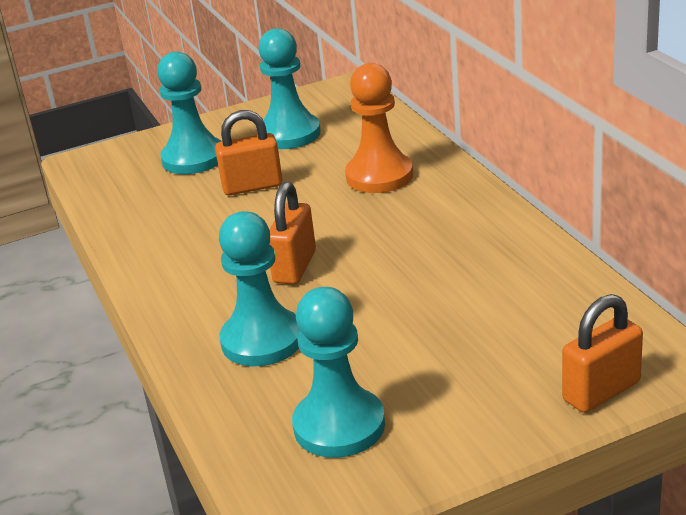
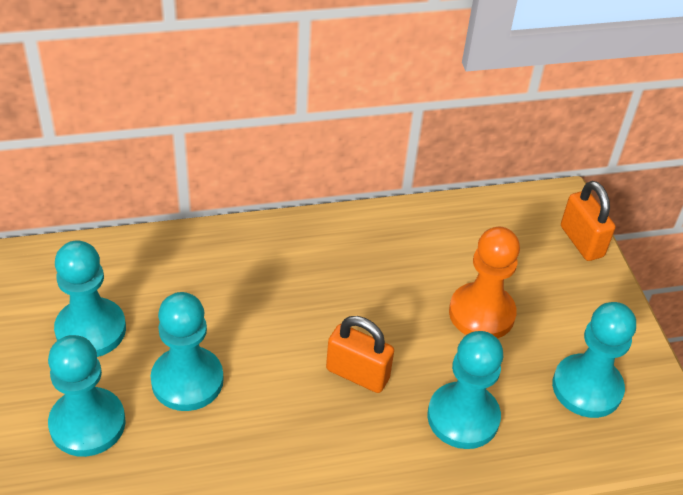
camera: 85 degrees left, 15 degrees up
(252, 186) = (187, 380): orange padlock -> turquoise pawn
(379, 176) = (227, 281): orange pawn -> orange pawn (481, 313)

